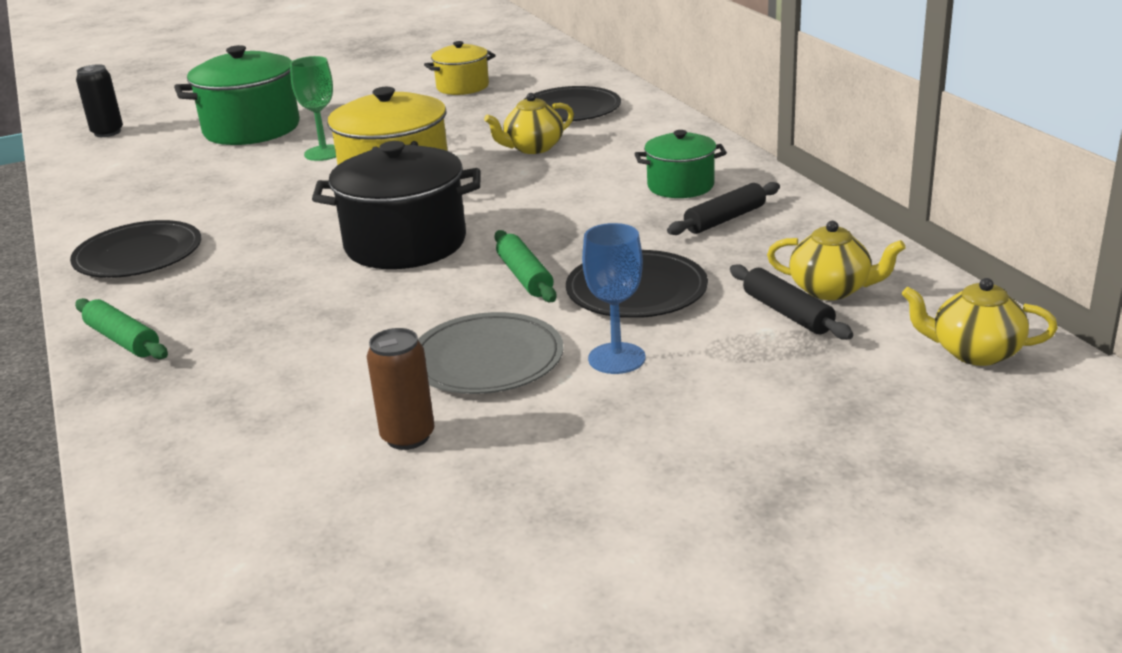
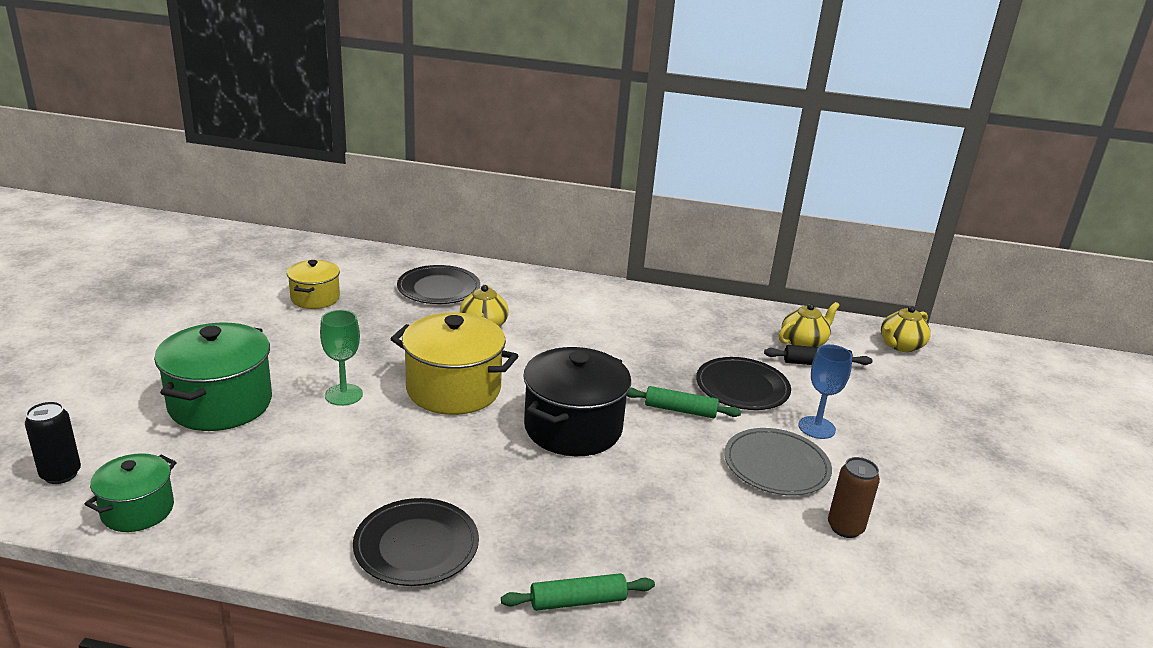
camera: 60 degrees left, 0 degrees up
(680, 186) = (621, 316): green pot -> green pot (137, 510)
(725, 219) = (685, 326): black rolling pin -> none

